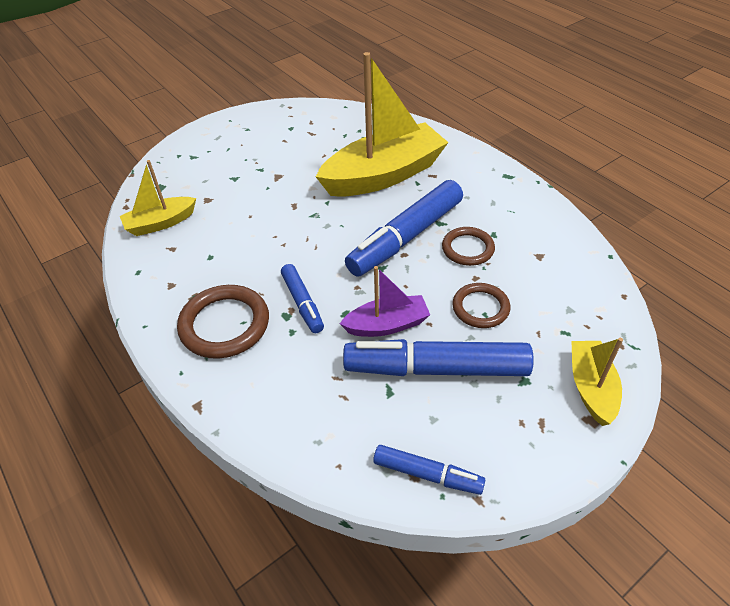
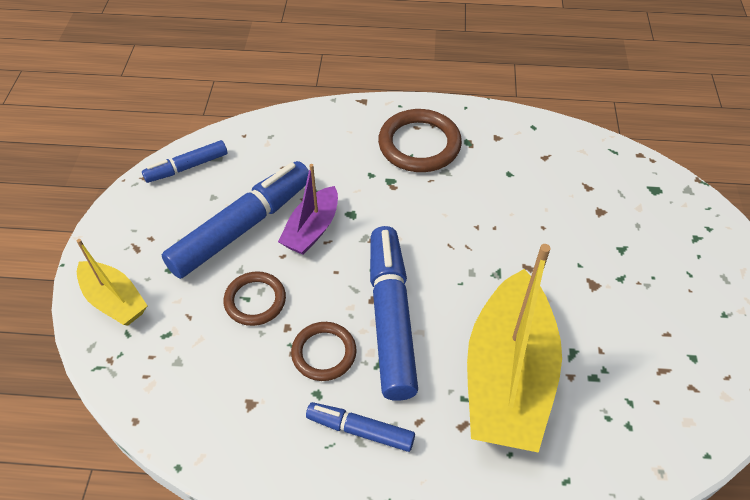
camera: 130 degrees right, 5 degrees up
(160, 223) = (590, 165): yellow boat -> none
(302, 303) = (392, 196): blue marker -> blue marker (360, 430)

